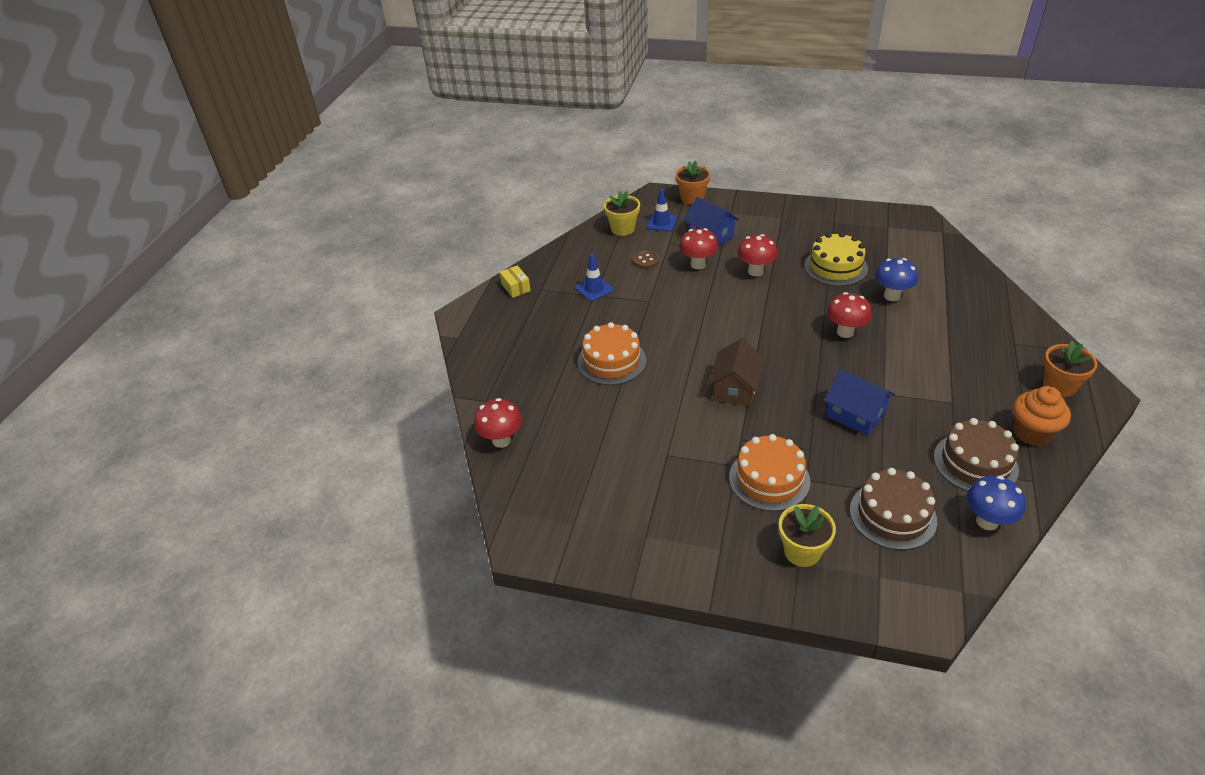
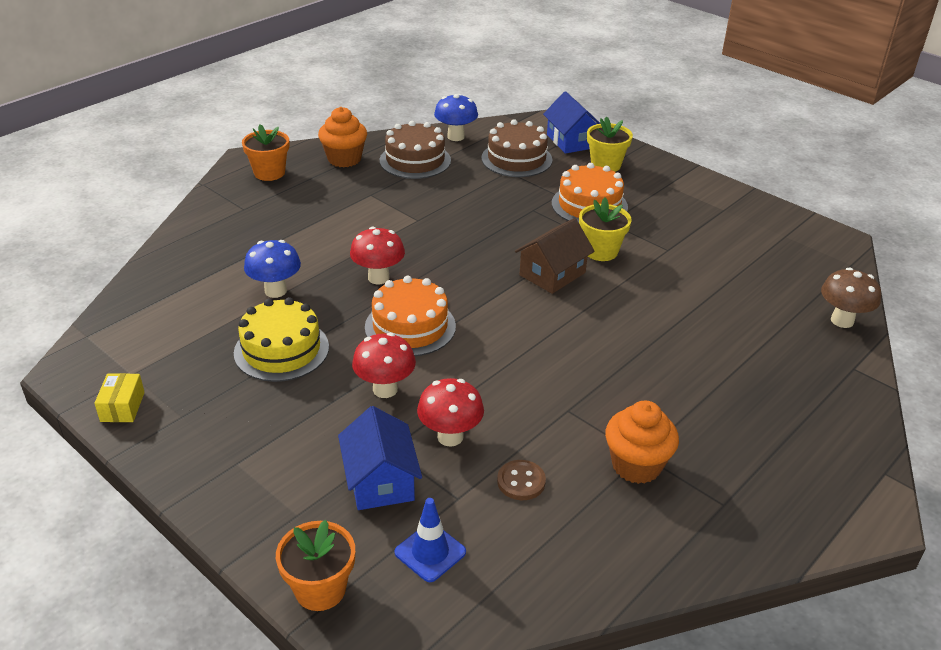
camera: 155 degrees left, 5 degrees down
(501, 440) = (842, 320): red mushroom -> brown mushroom
(516, 287) = (766, 527): yellow box -> yellow box (122, 407)
(594, 289) = (636, 465): blue traffic cone -> orange cupcake
(611, 361) = (671, 352): orange cake -> orange cake (410, 327)
(622, 229) = (508, 574): yellow flower pot -> yellow flower pot (601, 251)
(855, 414) = (464, 216): blue house -> blue house (571, 141)

